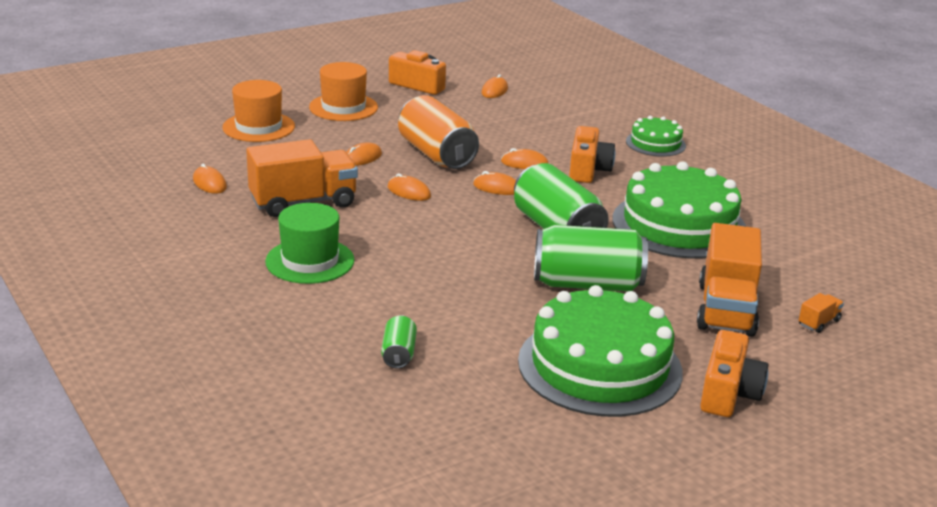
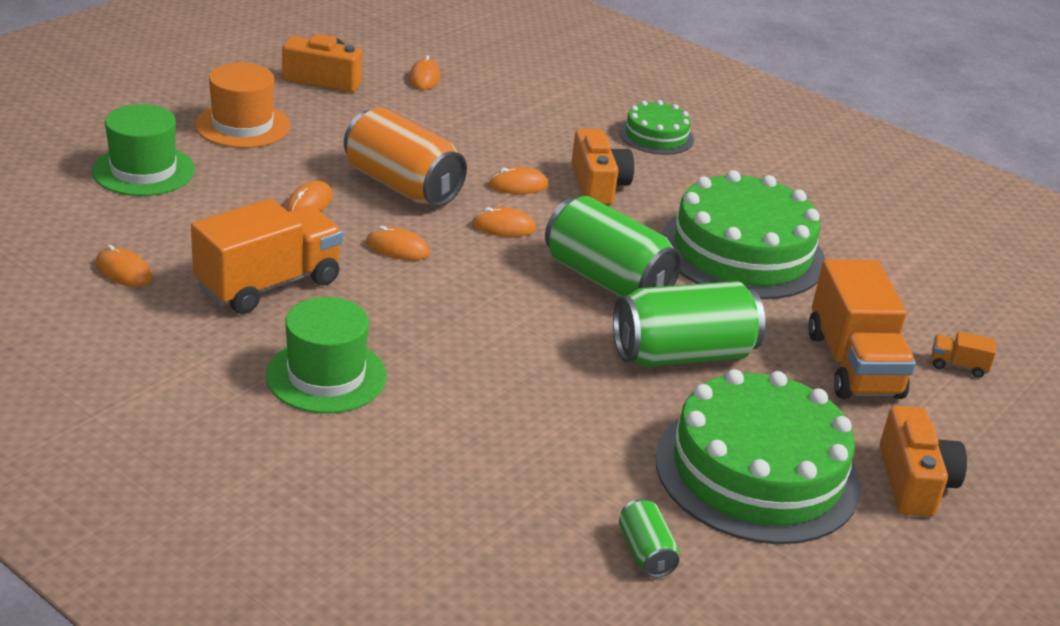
camera: 20 degrees left, 5 degrees up
(258, 127) = (143, 170): orange hat -> green hat
(398, 354) = (514, 500): green can -> green can (645, 552)
(818, 322) = (958, 366): orange truck -> orange truck turned 105 degrees counterclockwise

